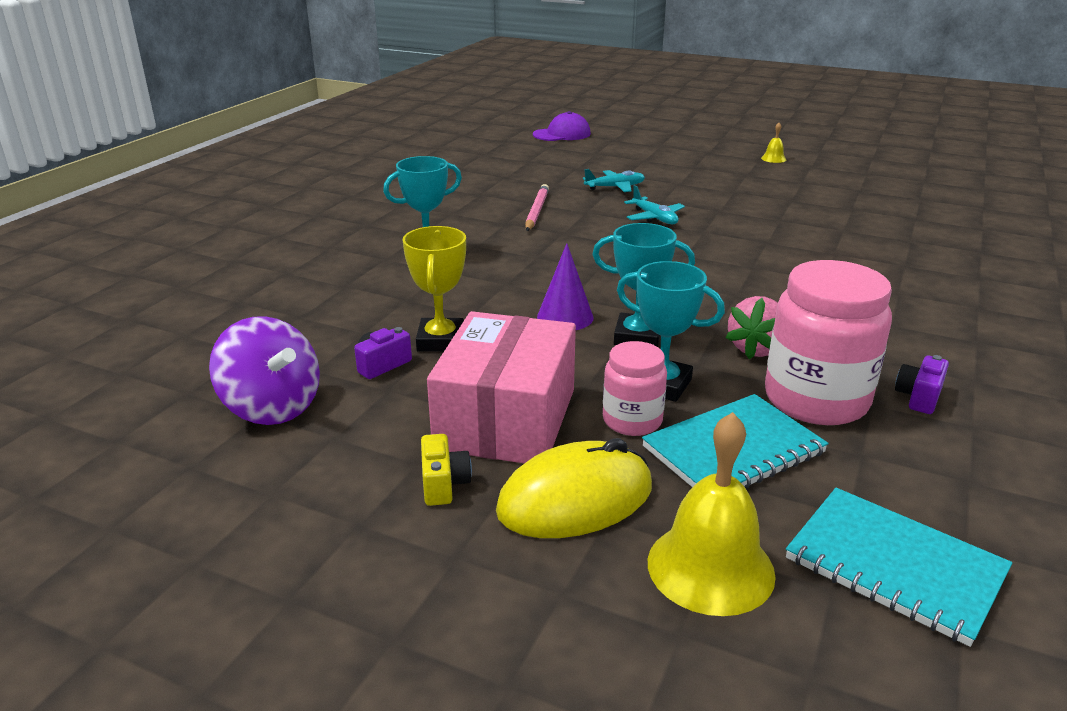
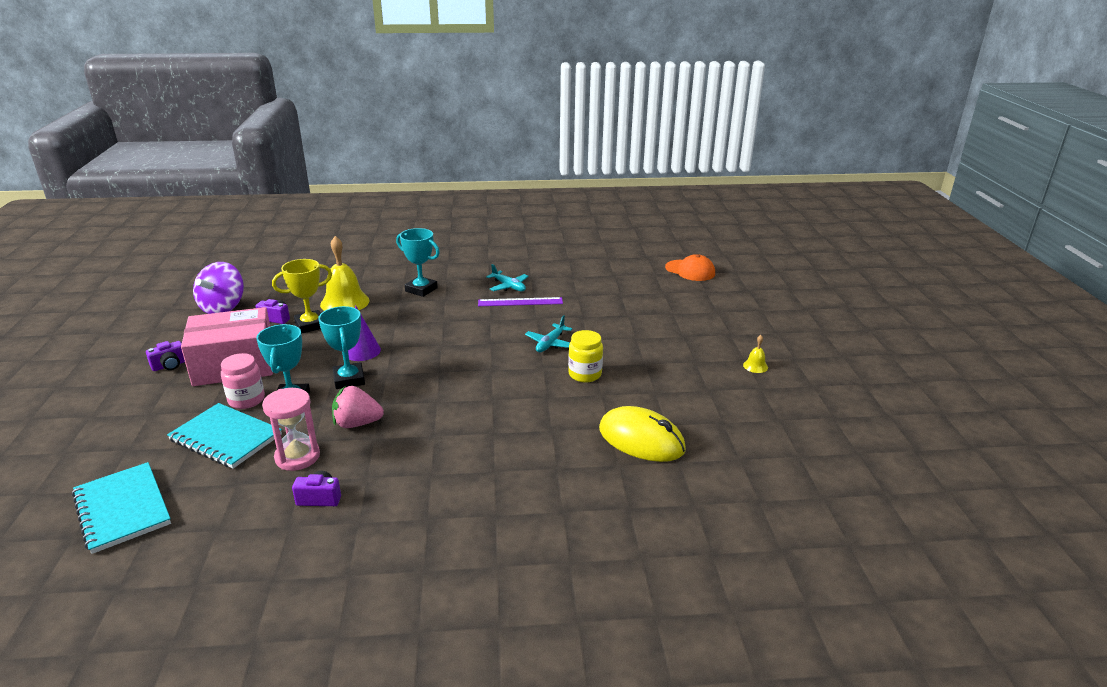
camera: 60 degrees right, 0 degrees up
(443, 484) = (170, 365): yellow camera -> purple camera
(537, 211) = (520, 302): pink pencil -> purple ruler
(562, 134) = (690, 270): purple cap -> orange cap
(575, 499) = (165, 401): yellow mouse -> yellow mouse (641, 439)
(615, 187) = (597, 316): turquoise plane -> turquoise plane (508, 286)
(710, 567) = (114, 451): yellow bell -> yellow bell (345, 302)
(735, 217) = (585, 374): none -> yellow jar
(816, 400) = (297, 457): pink jar -> pink hourglass
(894, 566) = (122, 509): turquoise notebook -> turquoise notebook turned 45 degrees counterclockwise

